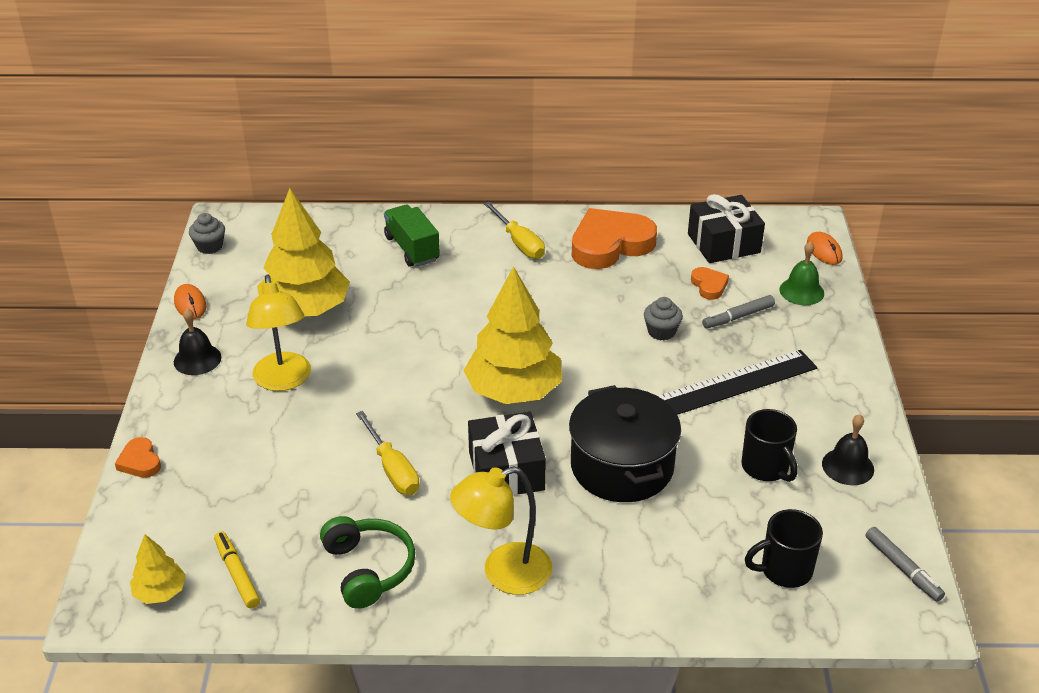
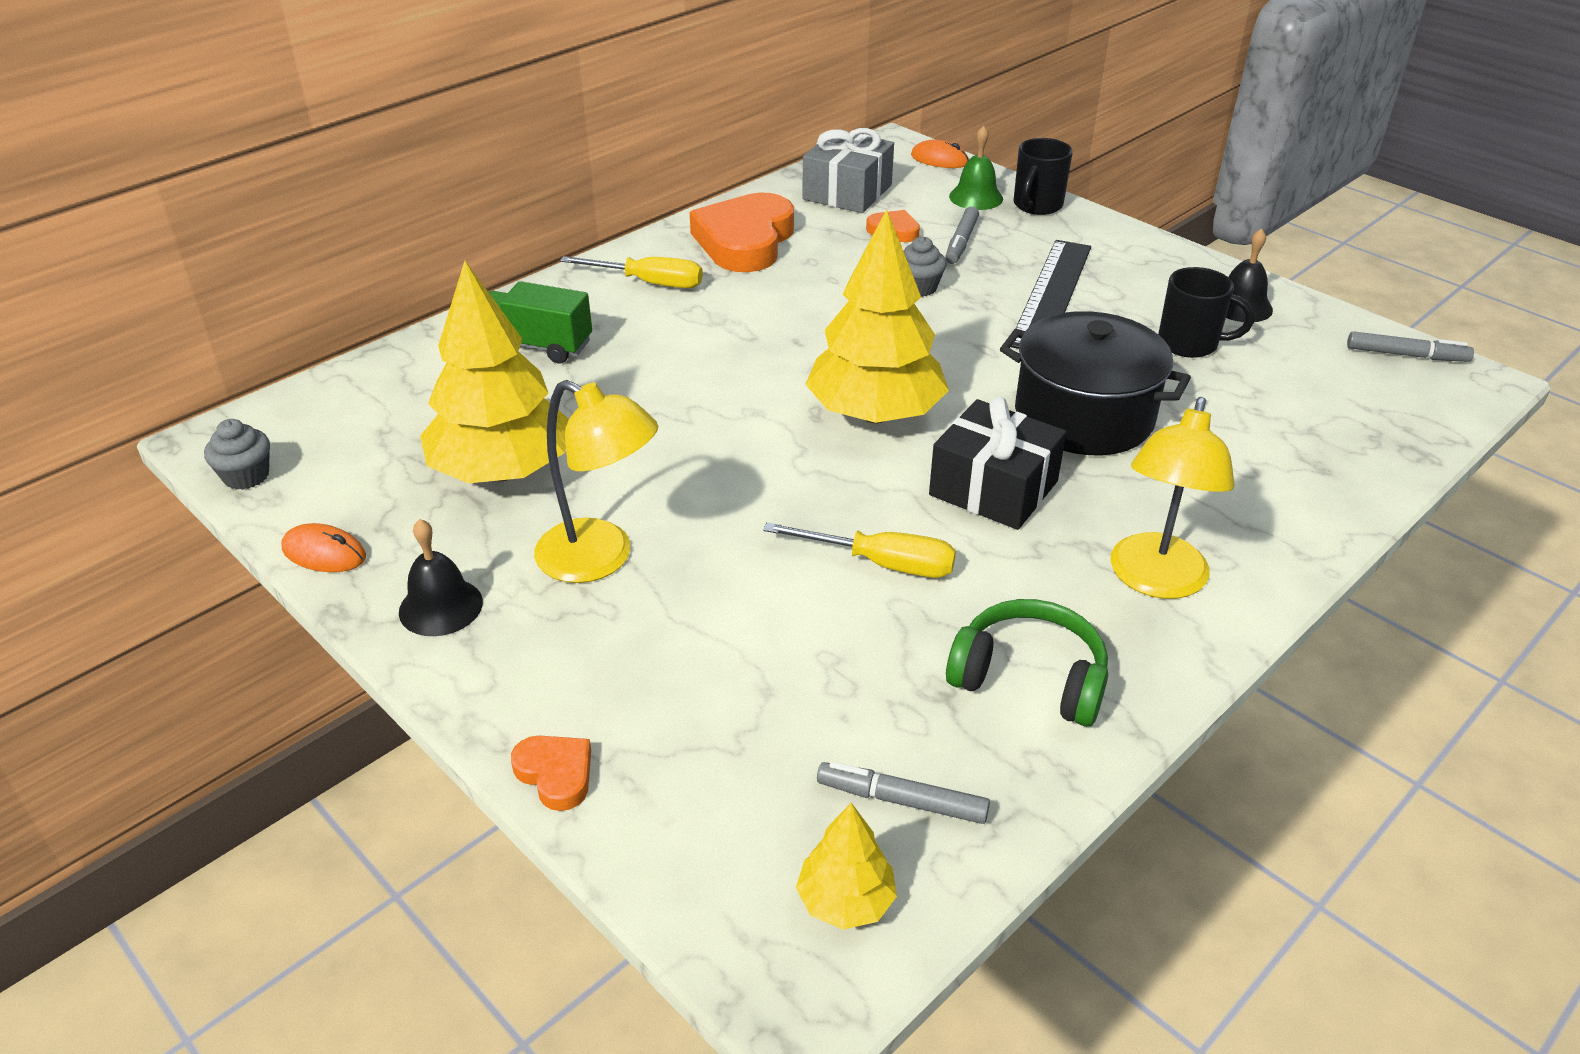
camera: 45 degrees left, 0 degrees up
(140, 461) = (556, 774): orange heart -> orange heart turned 150 degrees counterclockwise
(237, 574) = (902, 800): yellow marker -> grey marker
(723, 243) = (847, 192): black gift -> grey gift
(784, 570) = (1343, 412): black mug -> black mug (1037, 205)

